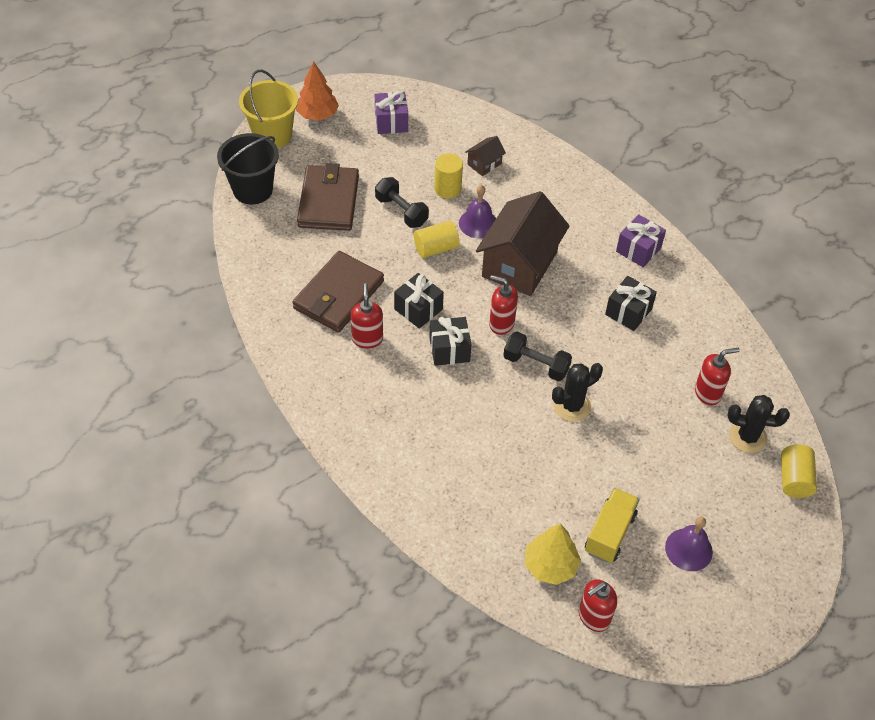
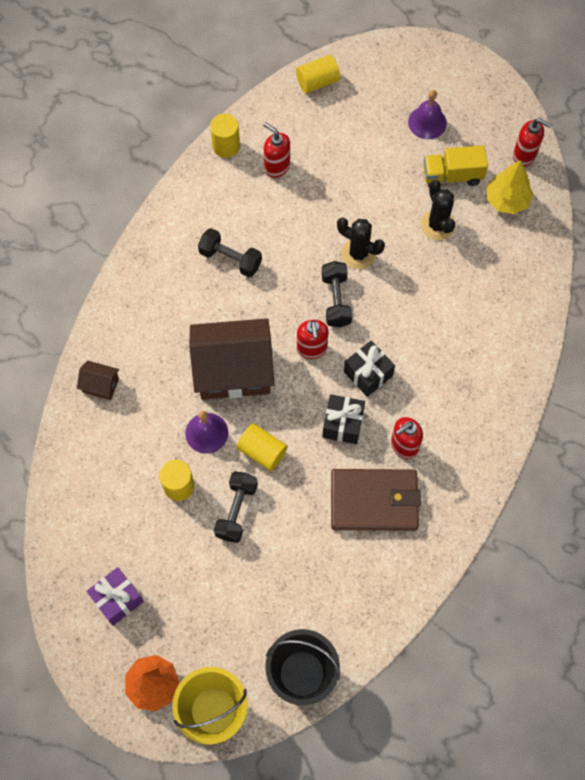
camera: 120 degrees left, 15 degrees up
(329, 201) = (268, 587): brown wallet -> none
(484, 164) = (123, 472): brown house -> brown house (100, 385)
(628, 312) = (230, 259): black gift -> black dumbbell
(638, 249) = (151, 284): purple gift -> none
(747, 437) = (300, 124): black cactus -> black cactus (437, 225)
(754, 366) = (226, 146): none -> yellow cylinder

